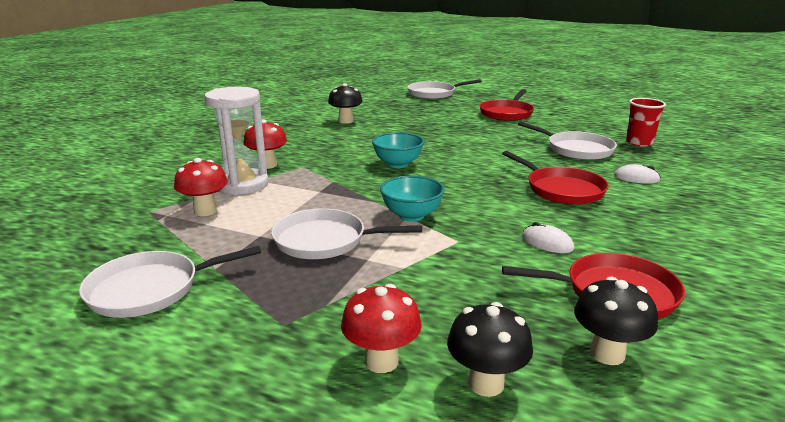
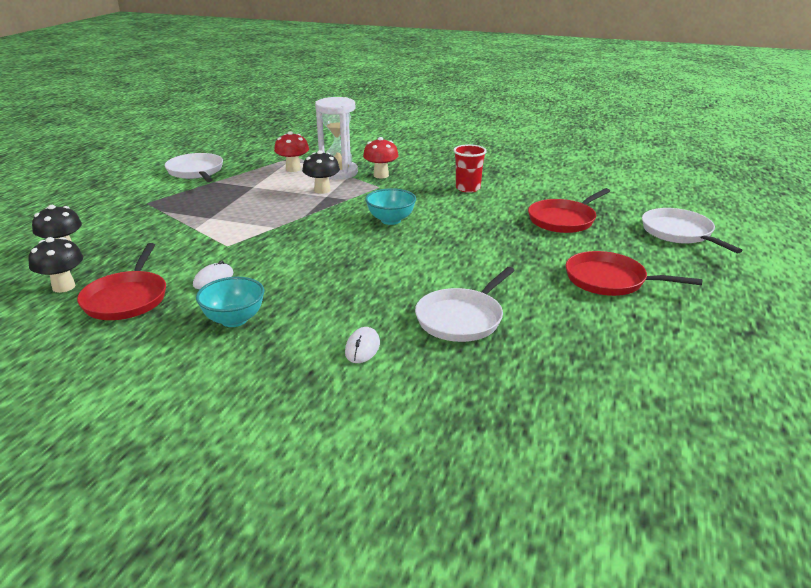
camera: 85 degrees right, 5 degrees up
(324, 241) = (240, 204): white pan -> none
(346, 121) = (517, 192): black mushroom -> black mushroom (322, 190)
(381, 361) = (99, 226): red mushroom -> none
(411, 215) = (275, 229): turquoise bowl -> turquoise bowl (234, 320)
(562, 189) = (327, 296): red pan -> red pan (563, 220)
(639, 142) = (511, 375): red cup -> red cup (468, 188)

